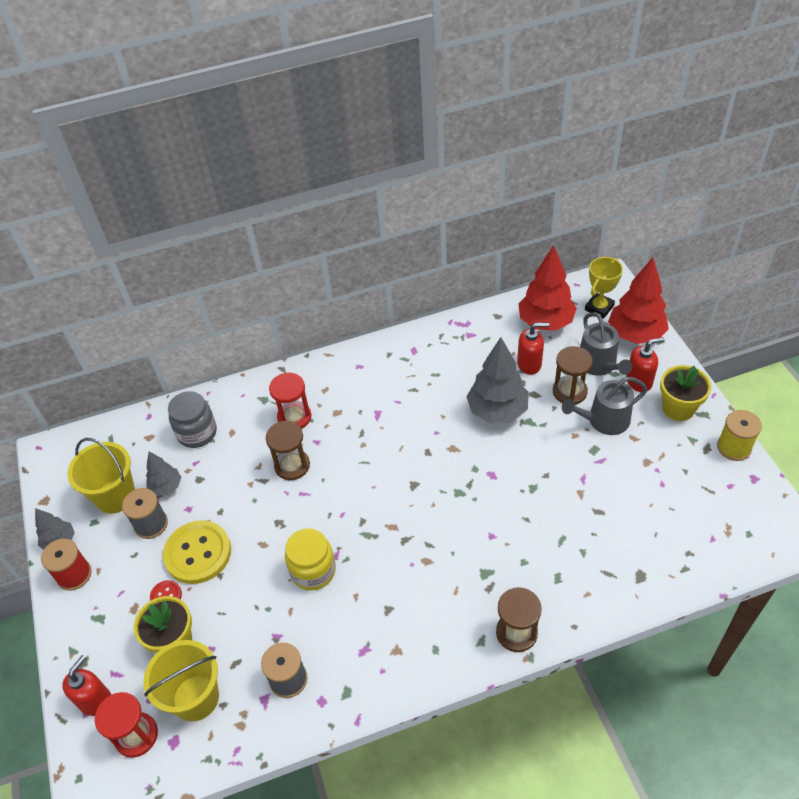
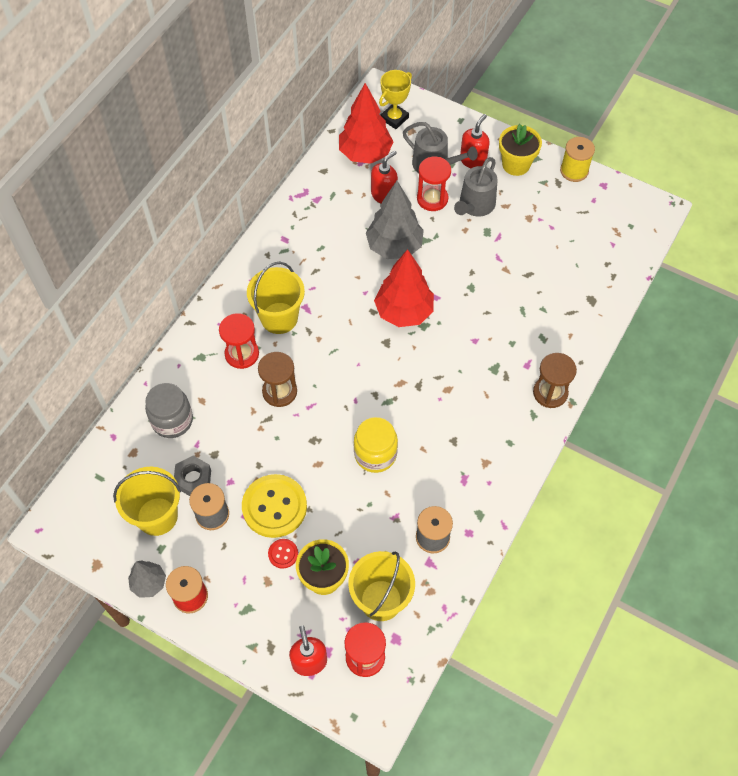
camera: 45 degrees left, 10 degrees up
(166, 487) = (193, 479): grey tree -> grey nut
(349, 408) = (279, 318): none -> yellow bucket
(569, 392) = (432, 199): brown hourglass -> red hourglass
(599, 308) = (394, 118): yellow trophy -> yellow trophy turned 45 degrees clockwise
(635, 334) = (439, 125): red tree -> red tree (404, 312)

